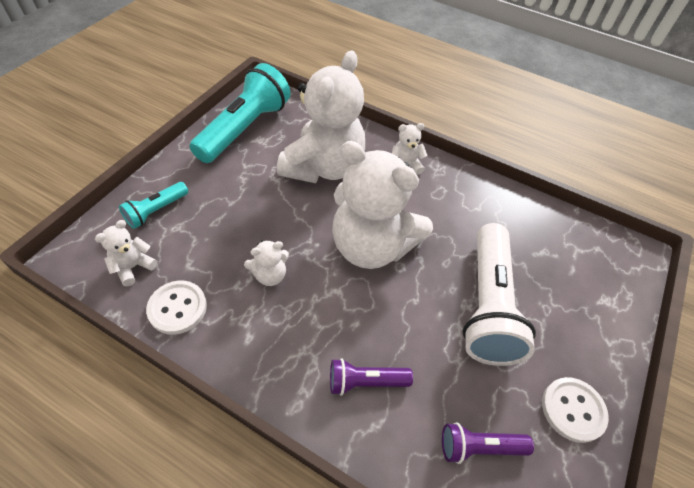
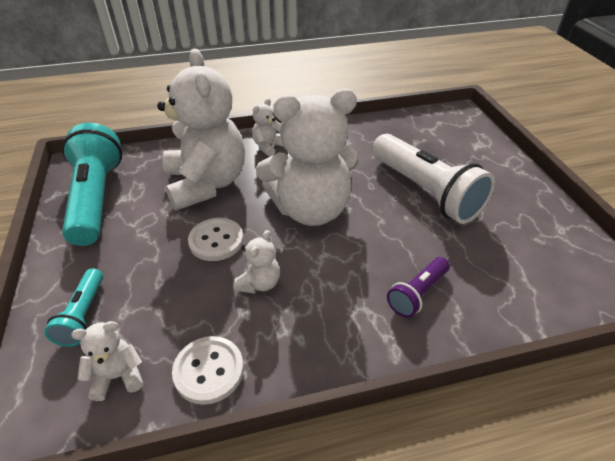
camera: 40 degrees left, 10 degrees down
(133, 267) = (118, 376): white teddy bear -> white teddy bear turned 75 degrees clockwise
(479, 447) = (523, 271): purple flashlight -> none
(573, 410) = (535, 211): white button -> white button (216, 241)

